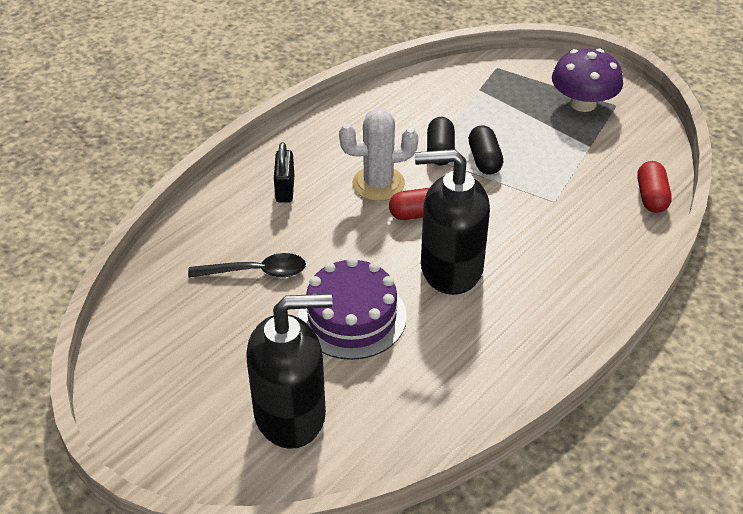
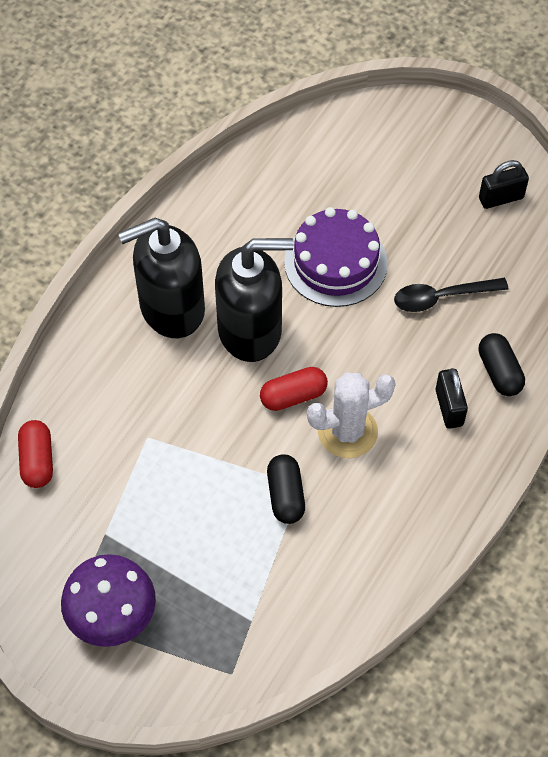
camera: 170 degrees right, 15 degrees up
(151, 357) = (501, 198): none -> black padlock
(291, 415) = (363, 166): black soap dispenser -> black soap dispenser (171, 308)
(484, 160) = (231, 489): black capsule -> black capsule (499, 372)

